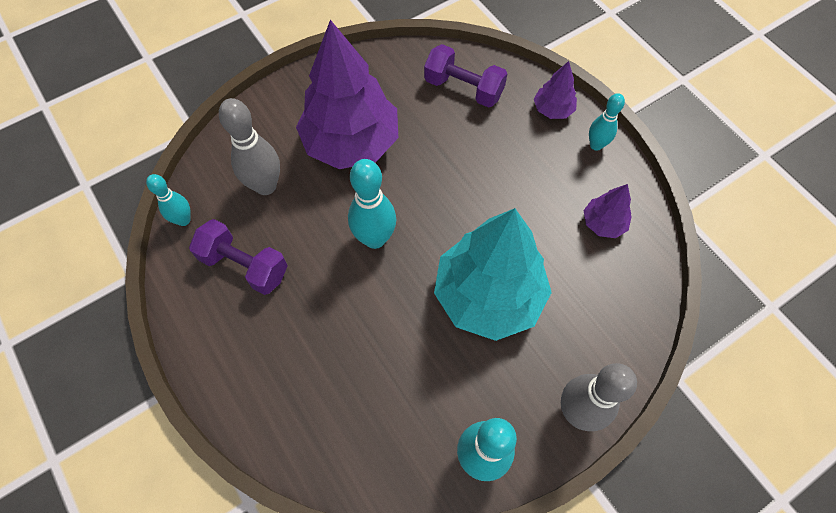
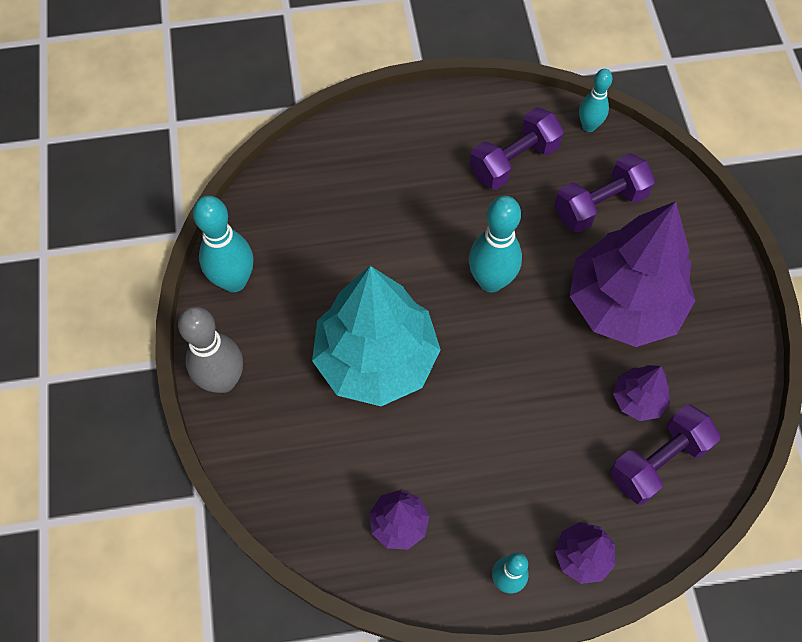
camera: 115 degrees right, 0 degrees up
(265, 186) = (599, 205): grey bowling pin -> purple dumbbell
(424, 112) = (638, 399): none -> purple tree

